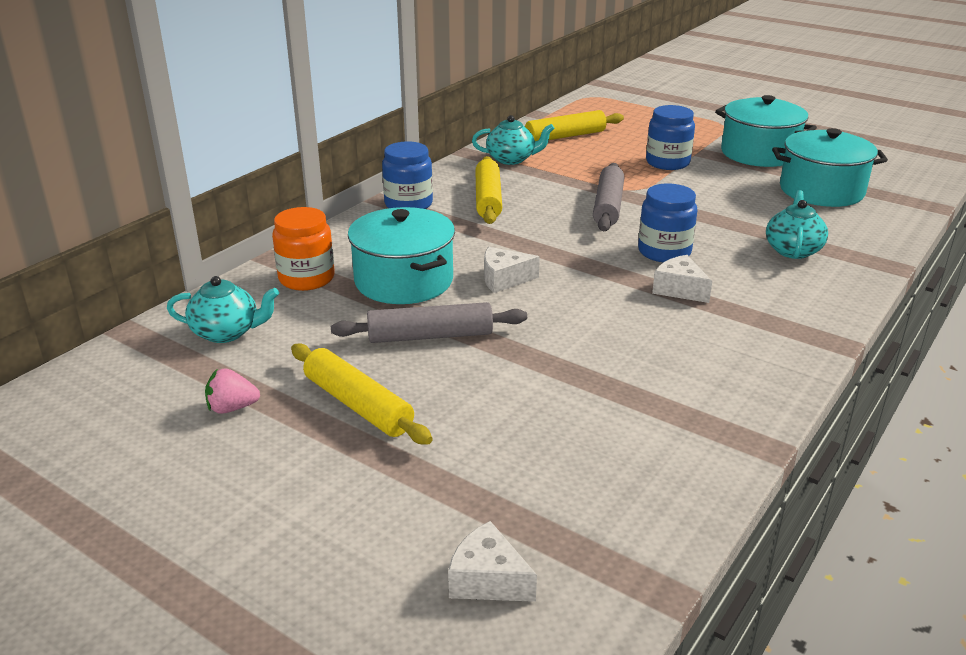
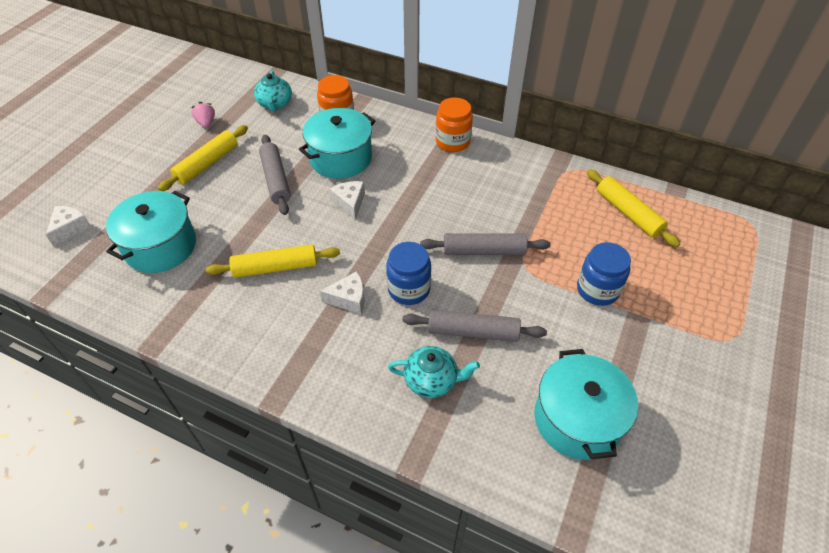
camera: 80 degrees right, 20 degrees up
(408, 204) = (452, 142): blue jar -> orange jar
(488, 199) = (474, 180): yellow rolling pin -> yellow rolling pin (275, 267)
(511, 159) = (558, 184): turquoise teapot -> none
(679, 289) = (349, 299): white cheese -> white cheese turned 45 degrees clockwise
(725, 223) = (473, 332): none -> grey rolling pin
(759, 153) = (659, 368): turquoise pot -> turquoise pot (160, 246)

